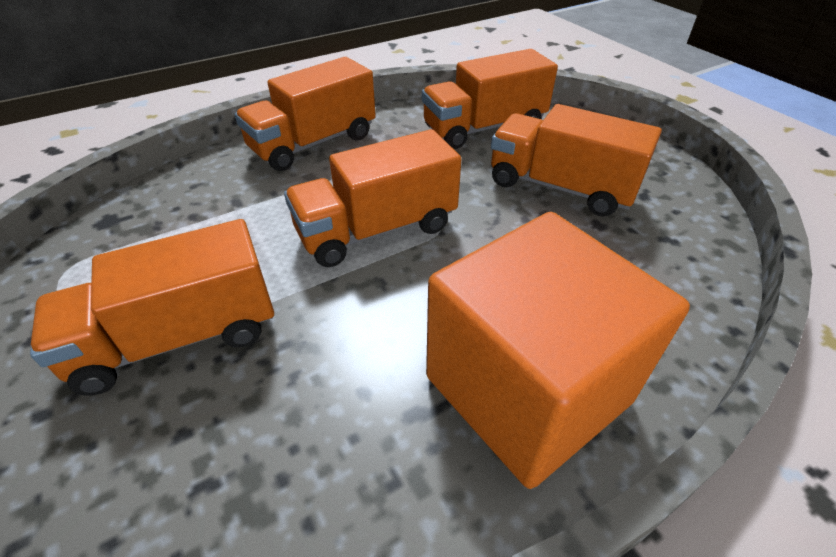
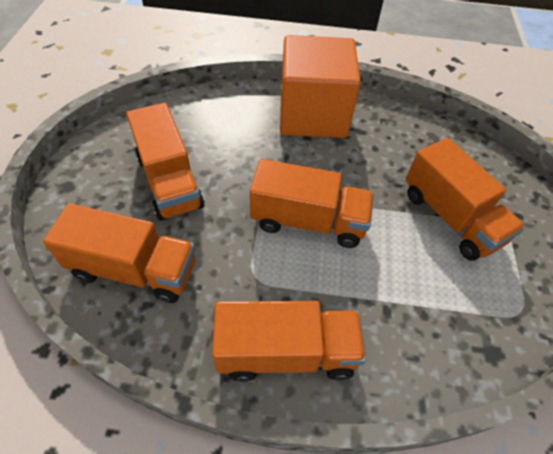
camera: 145 degrees left, 10 degrees up
(178, 338) = (450, 217): orange truck -> orange truck turned 45 degrees clockwise

